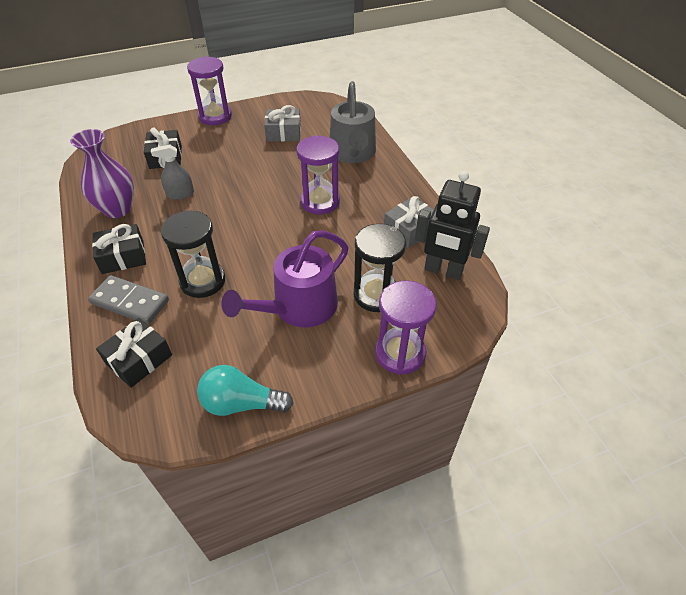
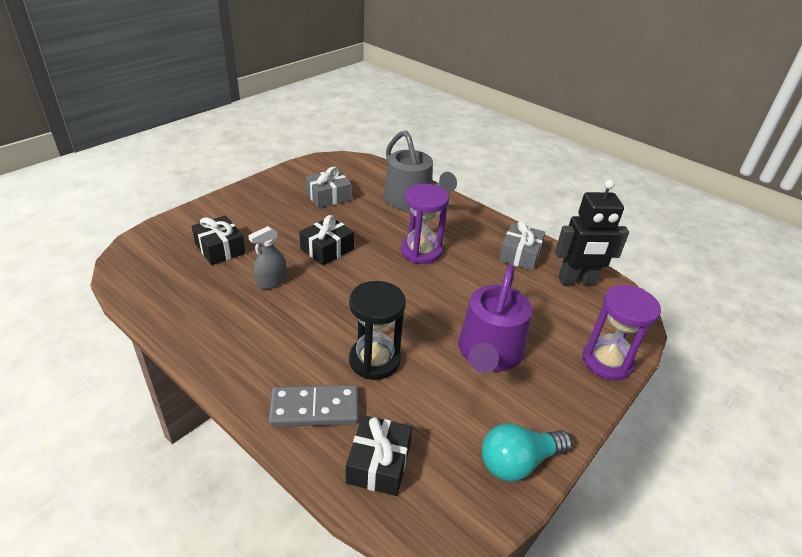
camera: 30 degrees left, 10 degrees down
(117, 209) = (211, 317): purple vase -> none
(123, 257) = (263, 365): black gift -> black gift (327, 249)
(215, 116) = (240, 196): purple hourglass -> none
(376, 294) = (543, 318): black hourglass -> none

